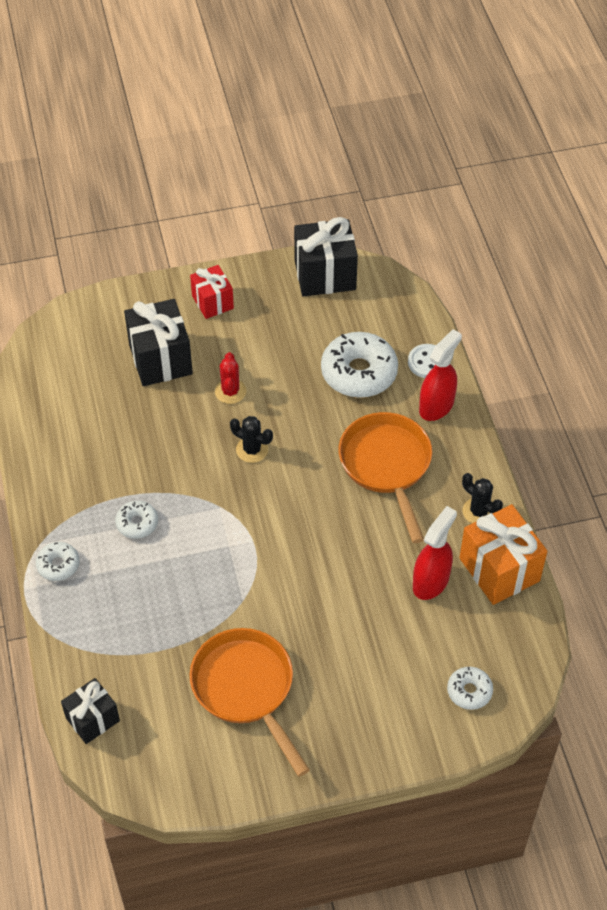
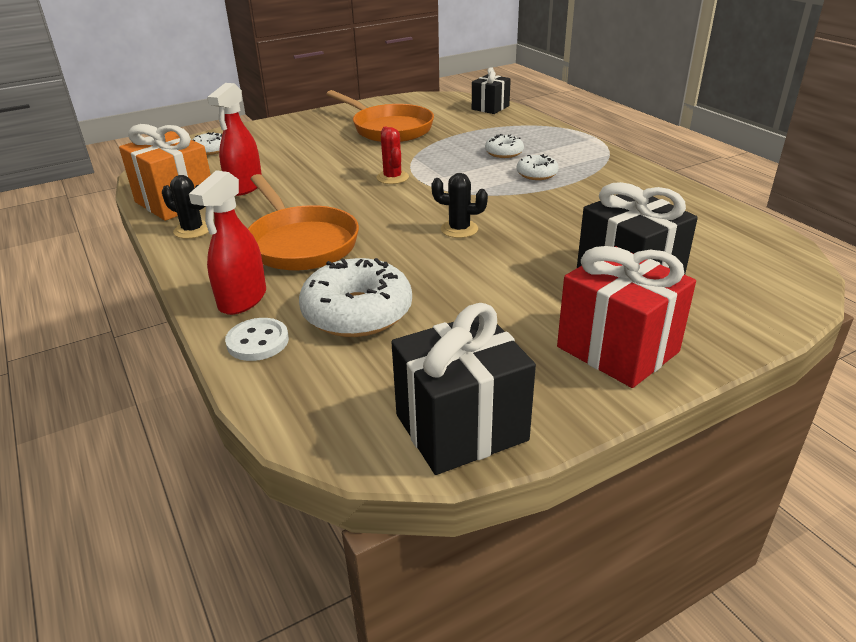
camera: 165 degrees right, 20 degrees down
(58, 565) = (582, 148): white donut -> white donut (504, 153)
(212, 302) = (617, 349): red gift -> red gift, size x1.62
(230, 391) = (517, 266): red cactus -> red cactus (392, 178)

